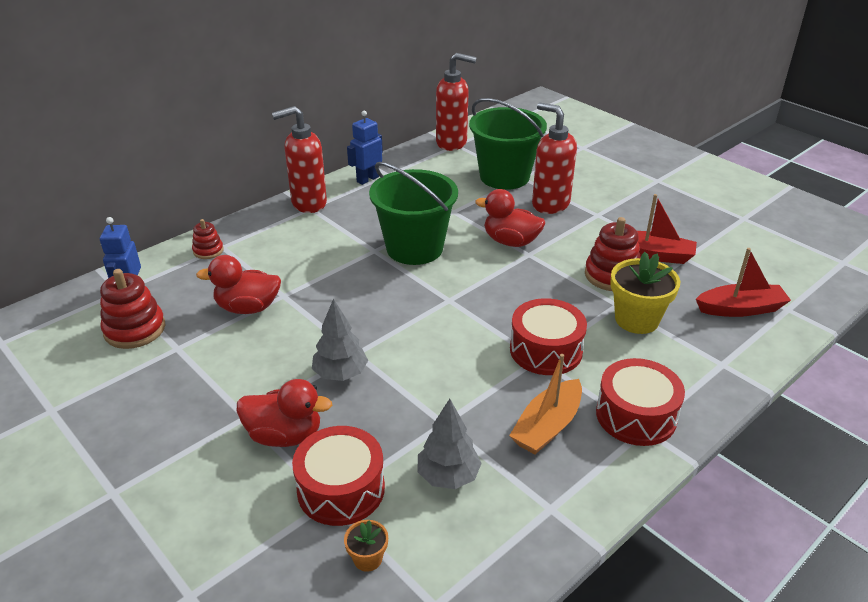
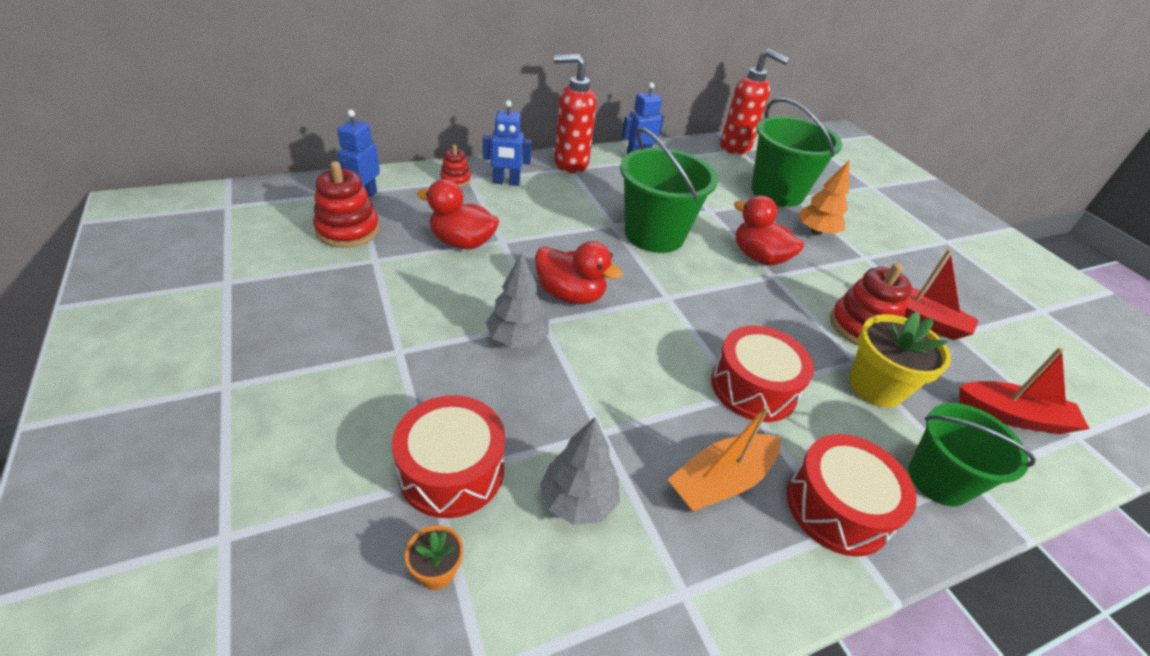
camera: 15 degrees right, 5 degrees up
(258, 239) = (506, 182): none -> blue robot
(285, 435) = (426, 385): red duck -> red duck (570, 295)
(550, 204) = (816, 232): red soap dispenser -> orange tree
(700, 372) = (938, 480): none -> green bucket

